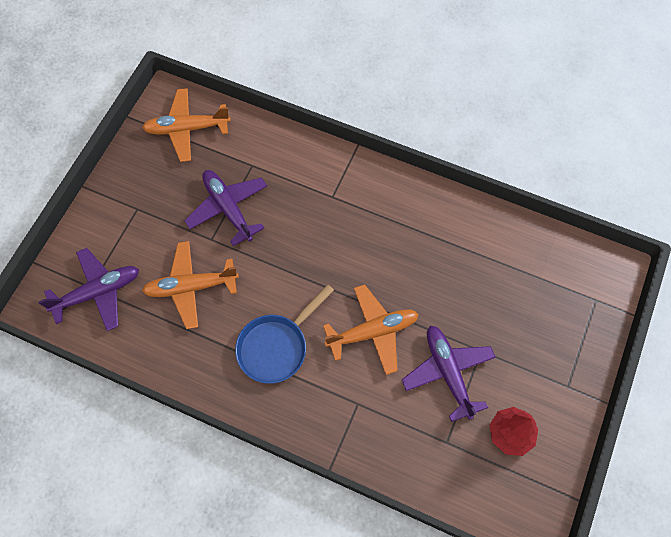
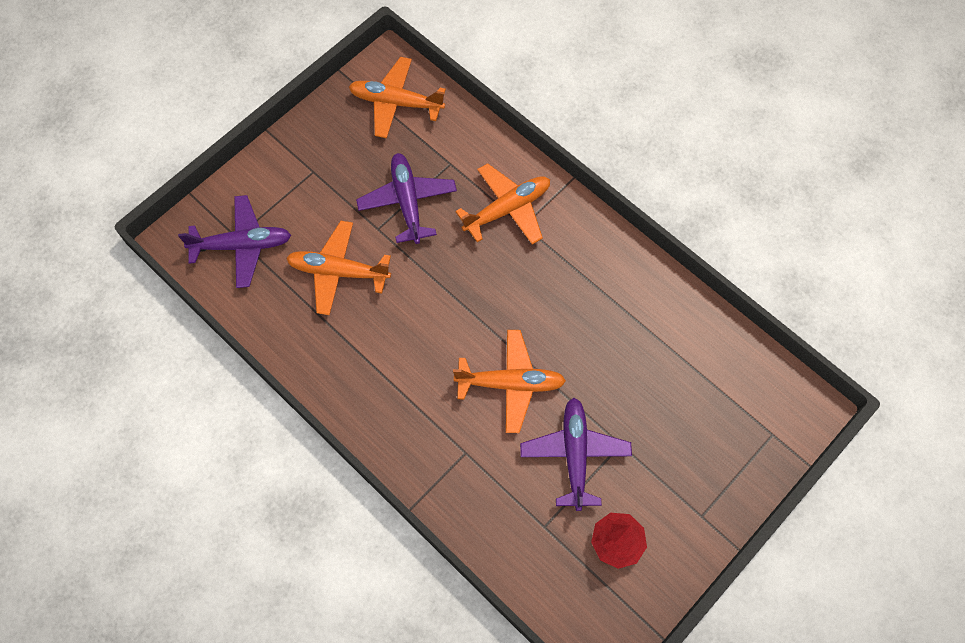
camera: 20 degrees right, 0 degrees up
(276, 346) = (403, 364): blue pan -> none
(314, 188) = (507, 209): none -> orange plane

